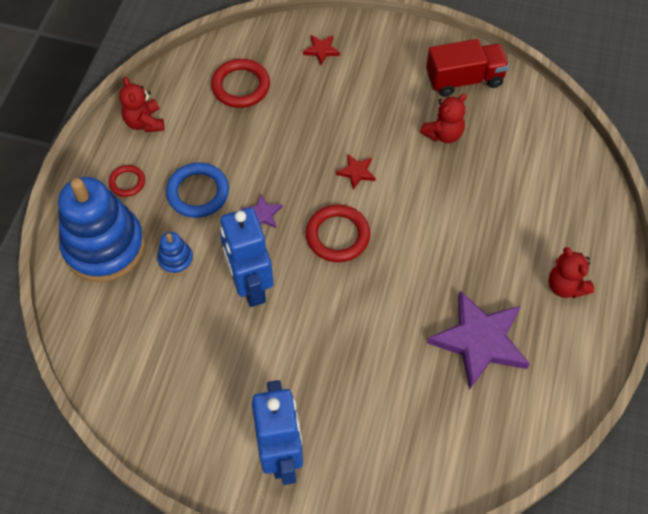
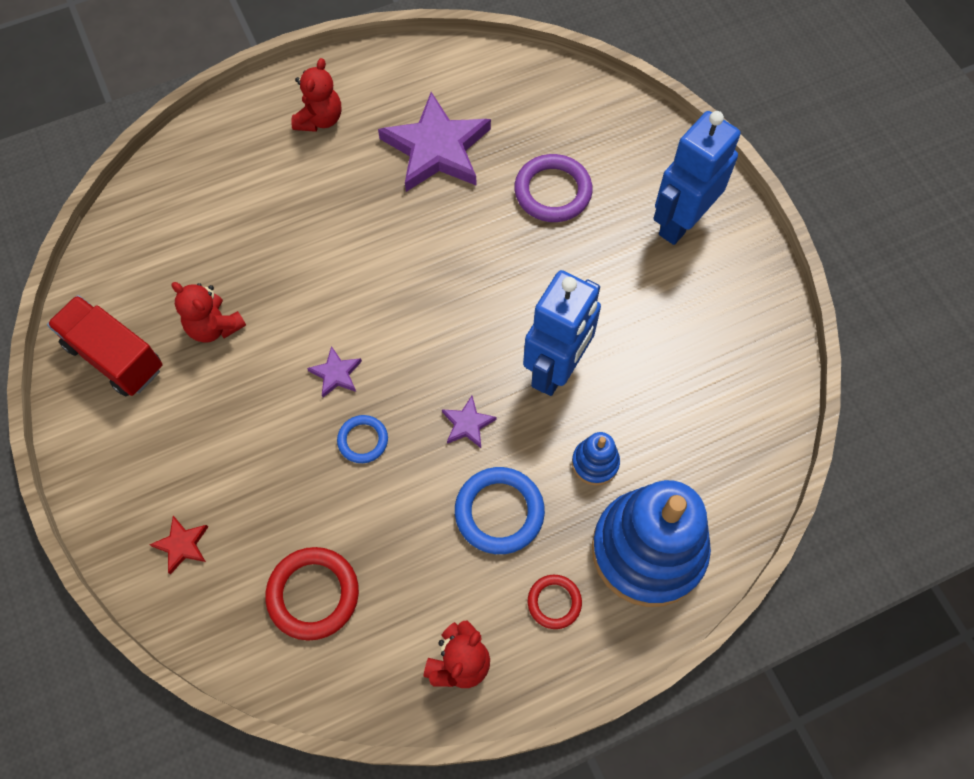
camera: 130 degrees left, 5 degrees up
(302, 158) = (363, 440): none -> blue ring
(337, 236) = (430, 335): red ring -> none
(356, 172) = (336, 374): red star -> purple star
(380, 388) = (552, 191): none -> purple ring
(443, 134) = (214, 327): red teddy bear -> red teddy bear turned 150 degrees counterclockwise

